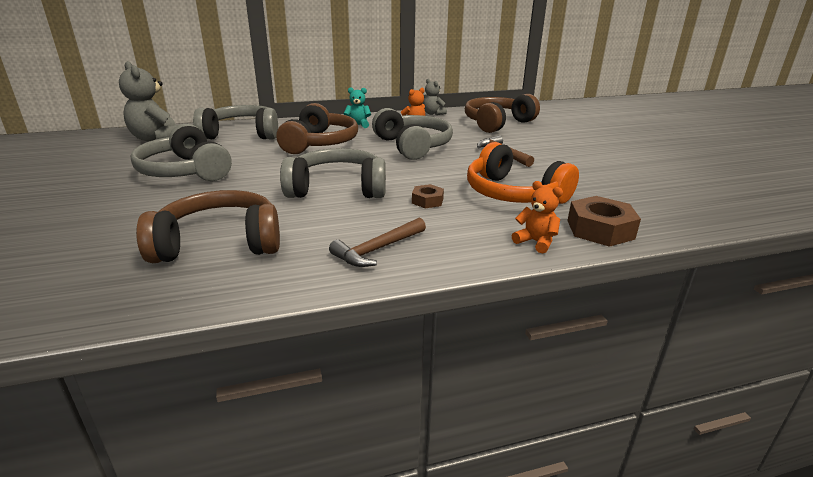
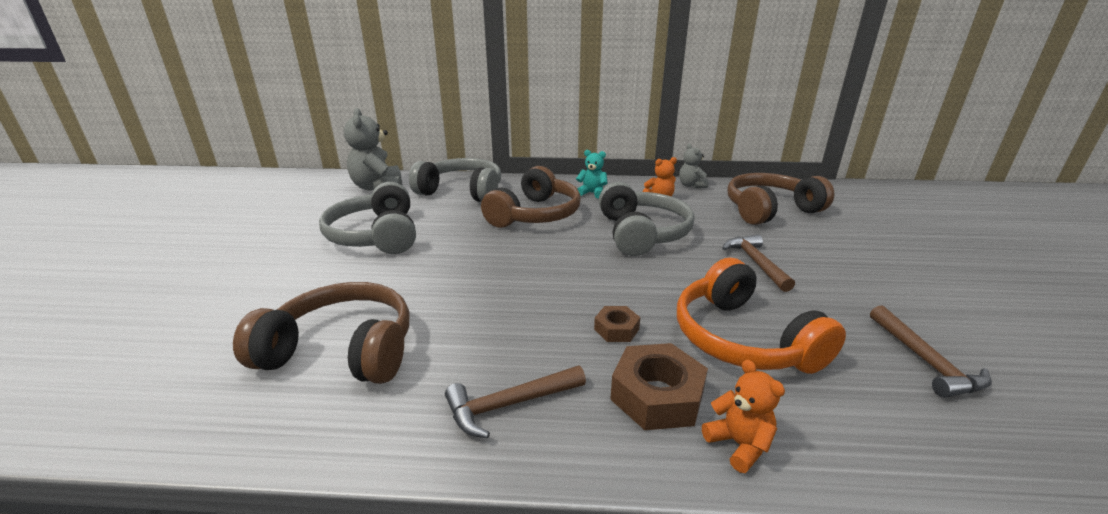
camera: 20 degrees right, 0 degrees up
(337, 189) = (517, 288): grey headphones -> none
(600, 229) = (857, 442): brown nut -> brown nut (657, 395)
(623, 189) = (925, 361): none -> brown hammer

